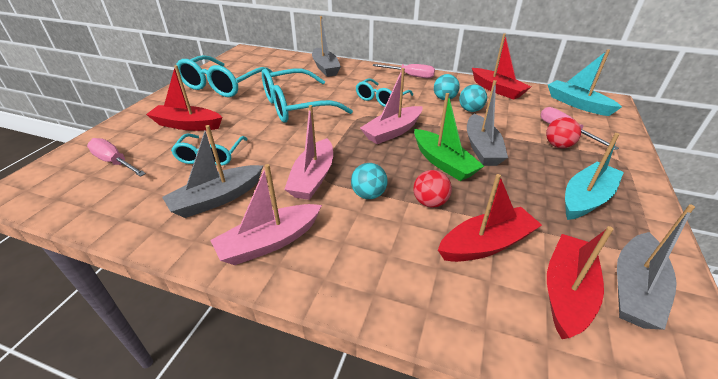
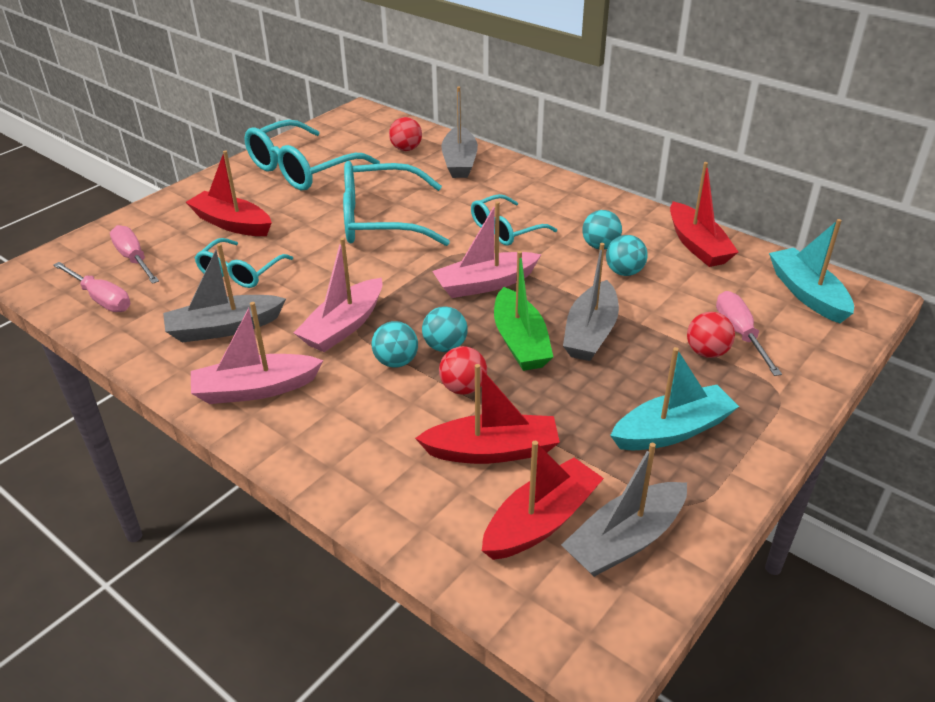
camera: 20 degrees right, 0 degrees up
(287, 66) = (406, 149): none -> red ball
(396, 176) = (445, 346): none -> turquoise ball
(410, 76) = (578, 197): pink screwdriver -> pink screwdriver (101, 299)

